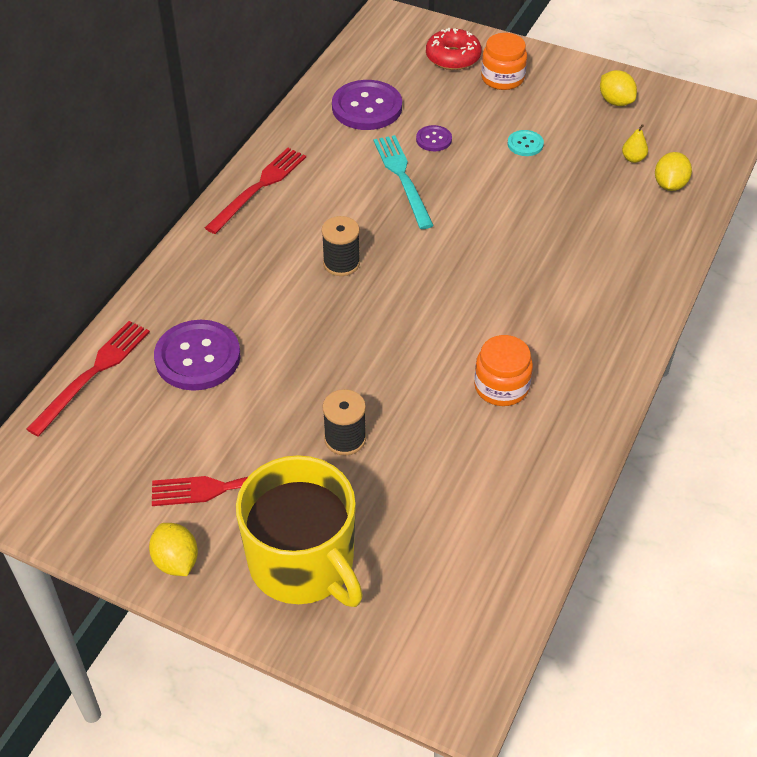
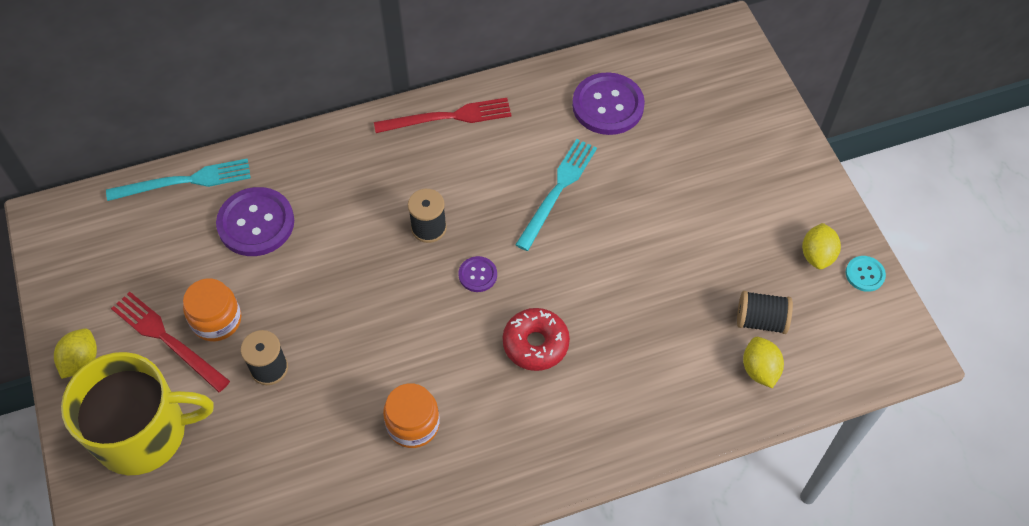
camera: 45 degrees right, 10 degrees up
(92, 374) = (185, 181): red fork -> turquoise fork
(303, 563) = (143, 432): yellow mug -> yellow mug turned 105 degrees counterclockwise
(433, 139) = (623, 174): purple button -> purple button (477, 275)
(453, 57) = (733, 109): red donut -> red donut (535, 344)
(502, 78) = (749, 159): orange jar -> orange jar (216, 320)
(525, 144) = (689, 236): turquoise button -> turquoise button (865, 274)
(633, 158) = (761, 320): yellow pear -> black spool
(669, 185) = (759, 369): yellow lemon -> yellow lemon turned 75 degrees counterclockwise

